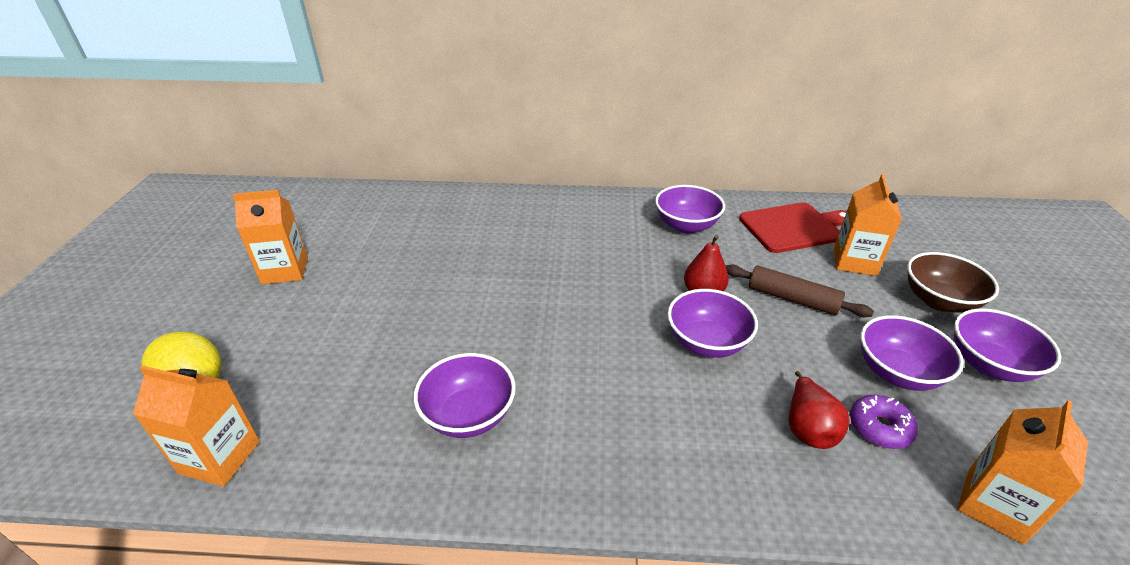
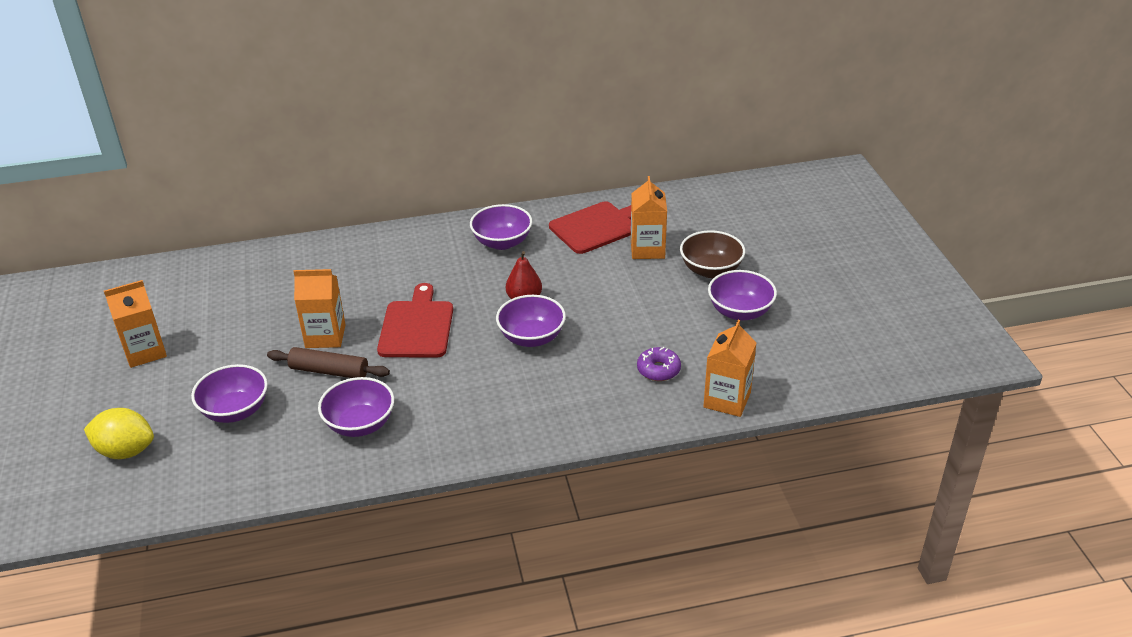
camera: 15 degrees left, 0 degrees up
(220, 457) = (181, 490): orange carton -> orange carton (325, 336)
(572, 300) = (416, 326): none -> red cutting board
(792, 299) = (596, 290): brown rolling pin -> brown rolling pin (329, 371)
(808, 428) = (609, 380): red pear -> none
(897, 372) = (674, 330): purple bowl -> purple bowl (235, 411)

